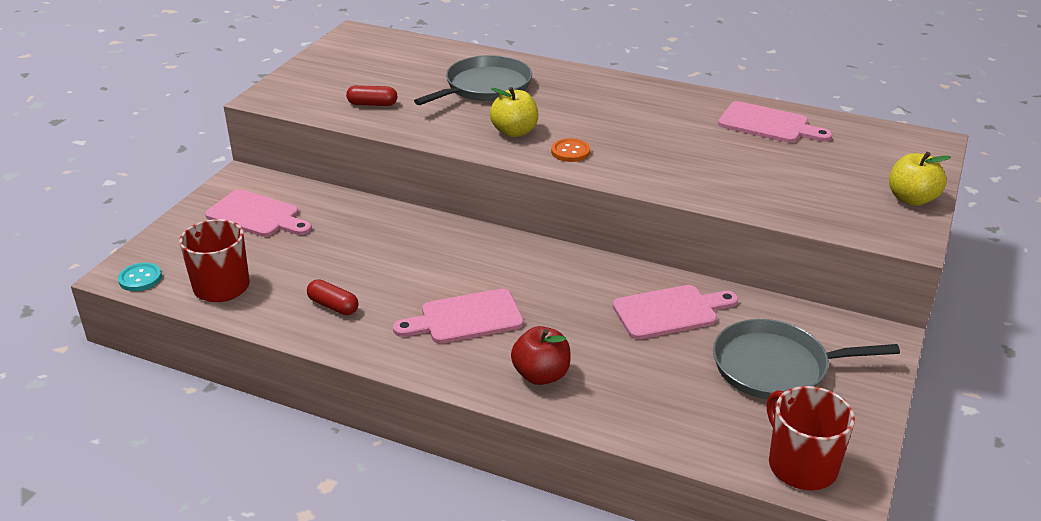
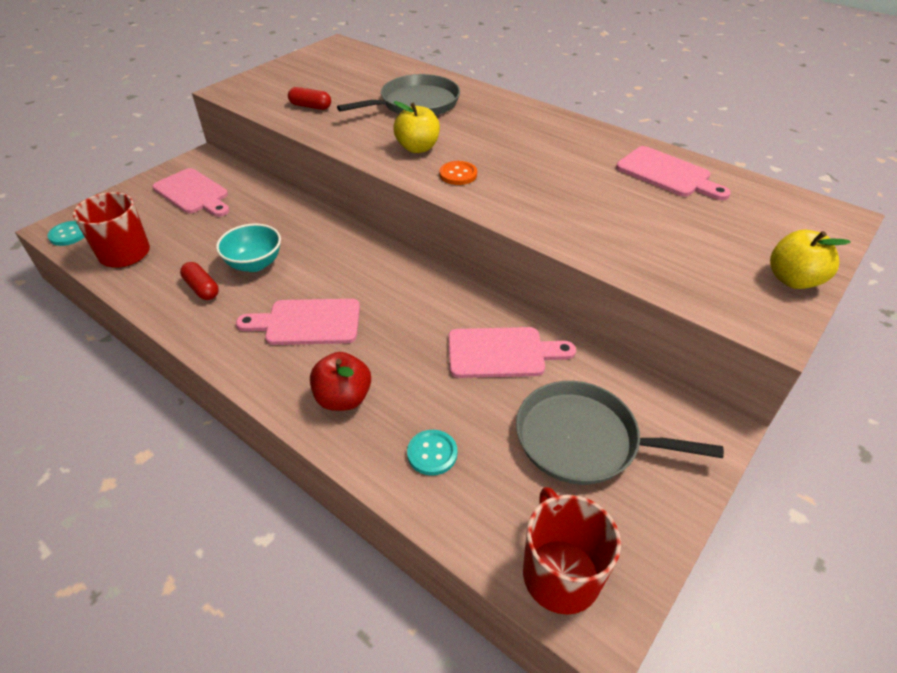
camera: 15 degrees right, 10 degrees up
(375, 274) = (254, 264): none -> turquoise bowl
(648, 402) = (432, 453): none -> turquoise button

